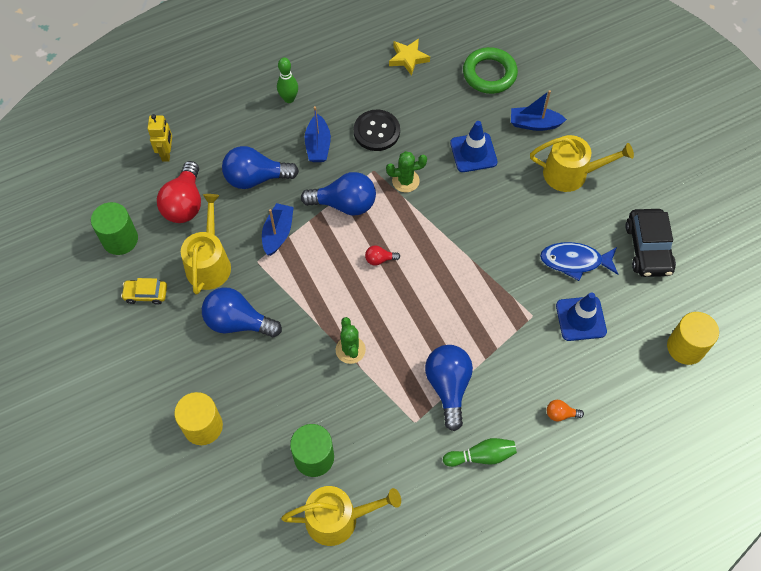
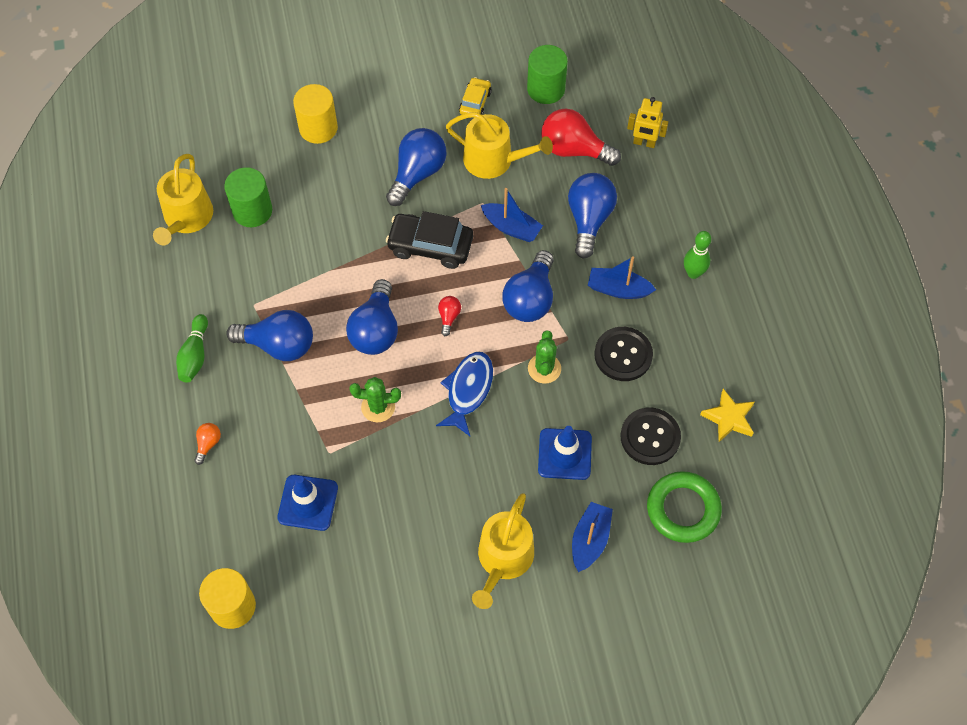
camera: 105 degrees right, 0 degrees up
(350, 350) = (352, 265): green cactus -> green cactus (378, 407)
(409, 312) = (375, 330): none -> blue light bulb
(440, 102) = (650, 437): none -> black button
(575, 261) = (381, 521): blue fish -> blue fish (468, 390)
(648, 248) = (371, 613): black car -> black car (430, 246)

